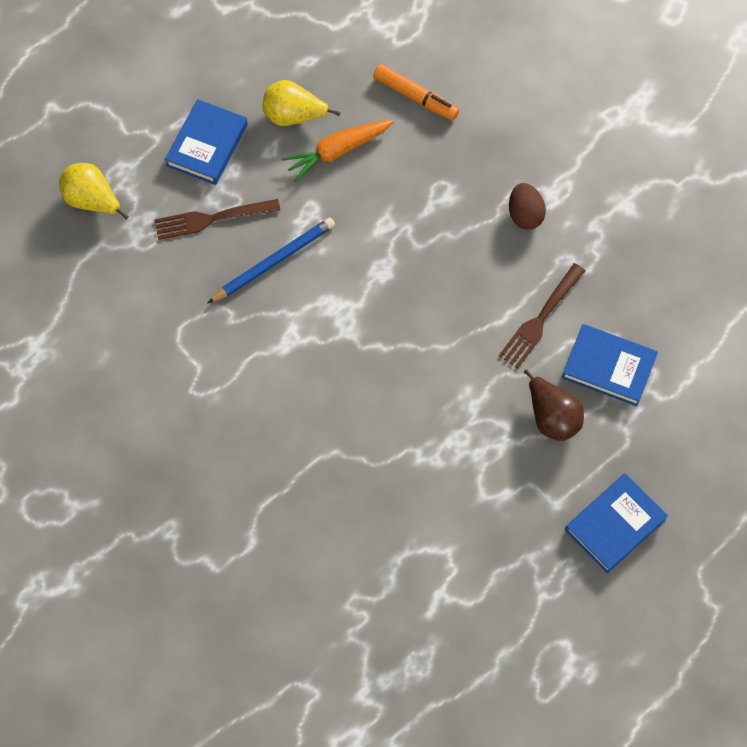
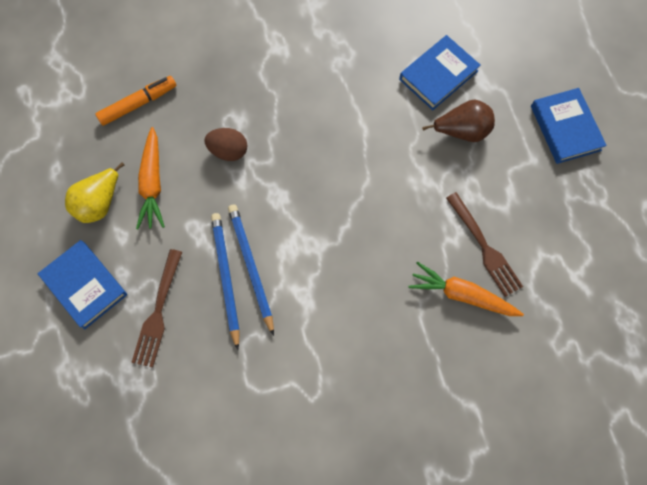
camera: 65 degrees left, 5 degrees up
(92, 201) = (81, 411): yellow pear -> none
(296, 279) = (251, 267): none -> blue pencil
(363, 488) = (462, 295): none -> orange carrot
(525, 215) = (285, 74): brown egg -> brown egg (228, 151)
(540, 318) = (376, 102): brown fork -> brown fork (484, 247)

